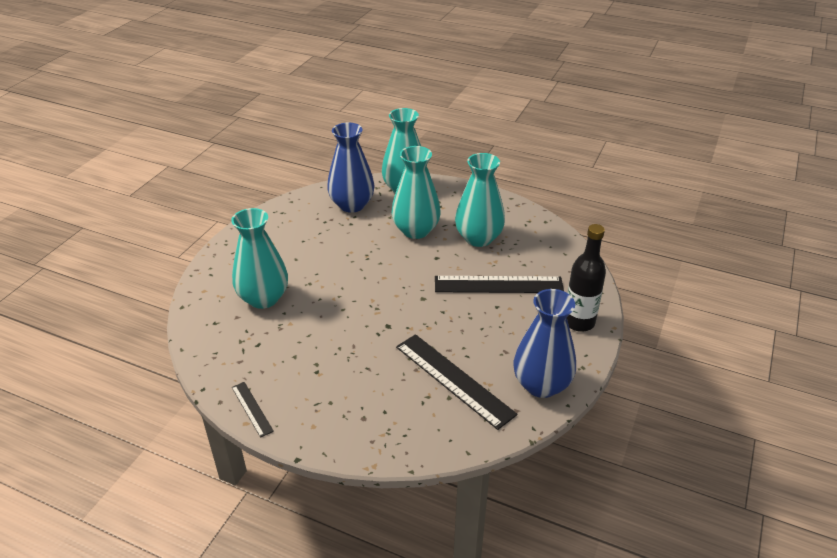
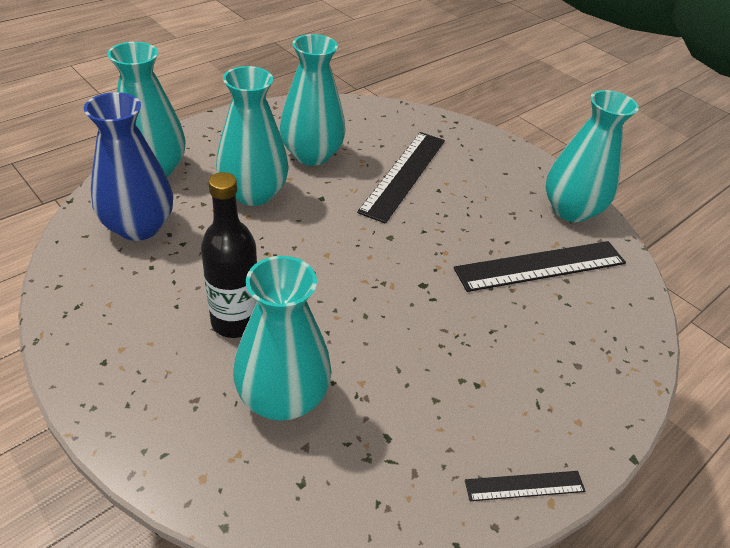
camera: 70 degrees left, 5 degrees up
(541, 385) = (570, 210): blue vase -> turquoise vase
(579, 322) = (492, 151): black bottle -> black bottle (235, 321)

